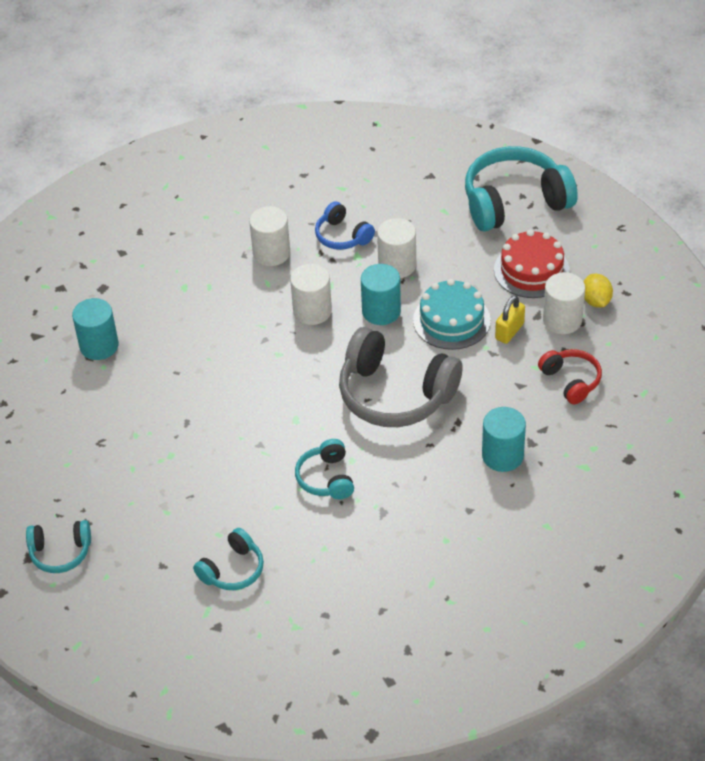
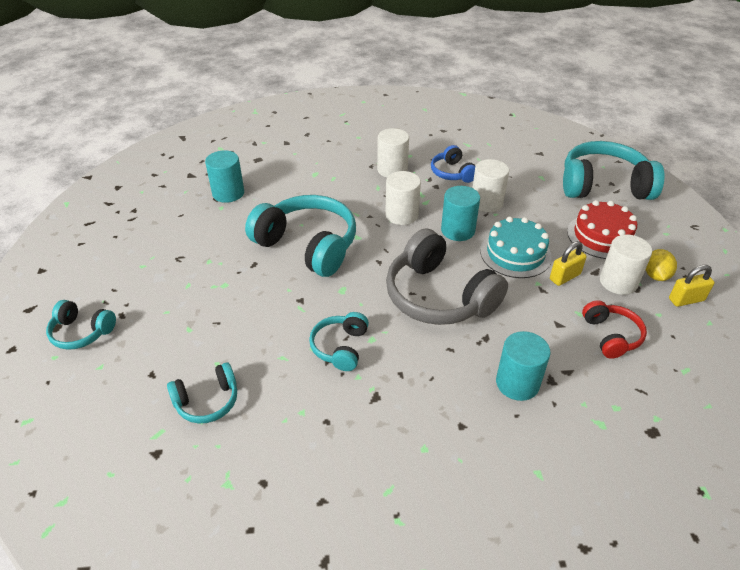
camera: 20 degrees right, 5 degrees down
(231, 382) = (307, 245): none -> turquoise headphones
(630, 319) = (686, 299): none -> yellow padlock

